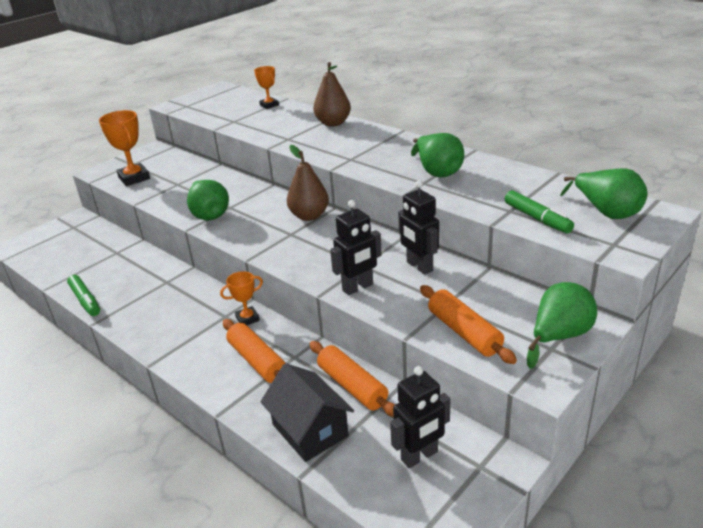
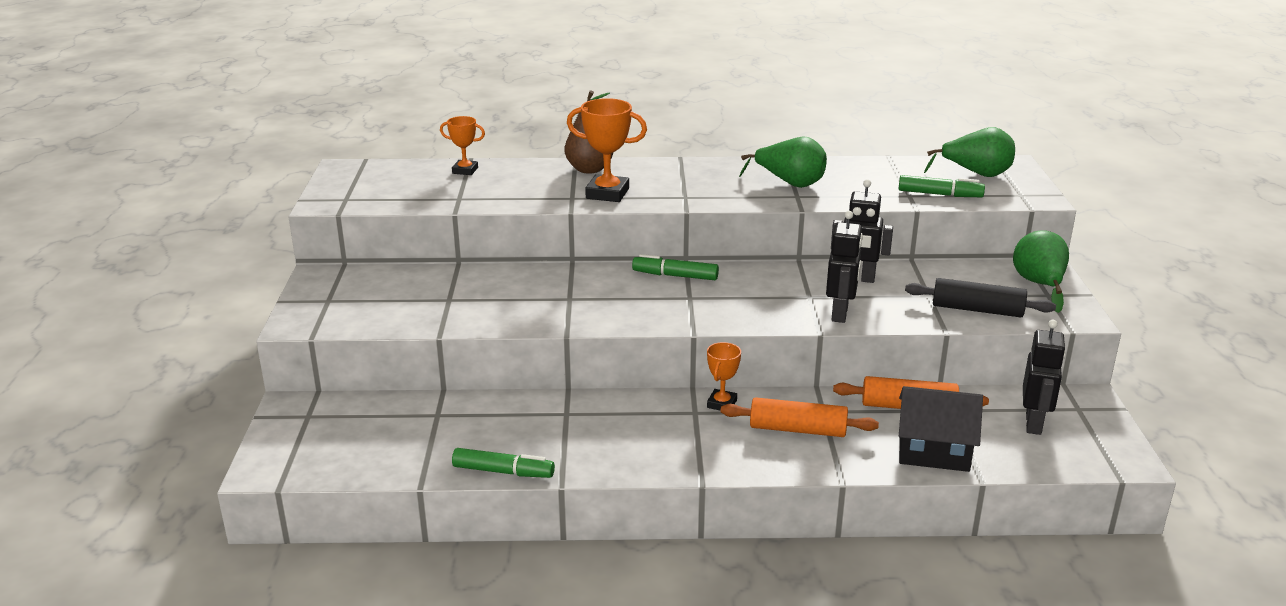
camera: 45 degrees left, 5 degrees down
(134, 178) = (370, 313): orange trophy -> orange trophy (607, 193)
(209, 214) = (559, 313): green pear -> none
(309, 216) = (675, 276): brown pear -> green marker
(464, 332) = (977, 310): orange rolling pin -> black rolling pin

